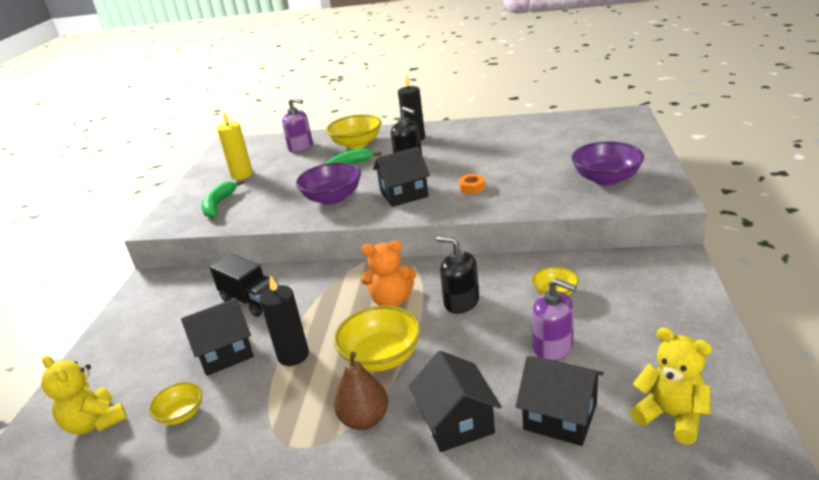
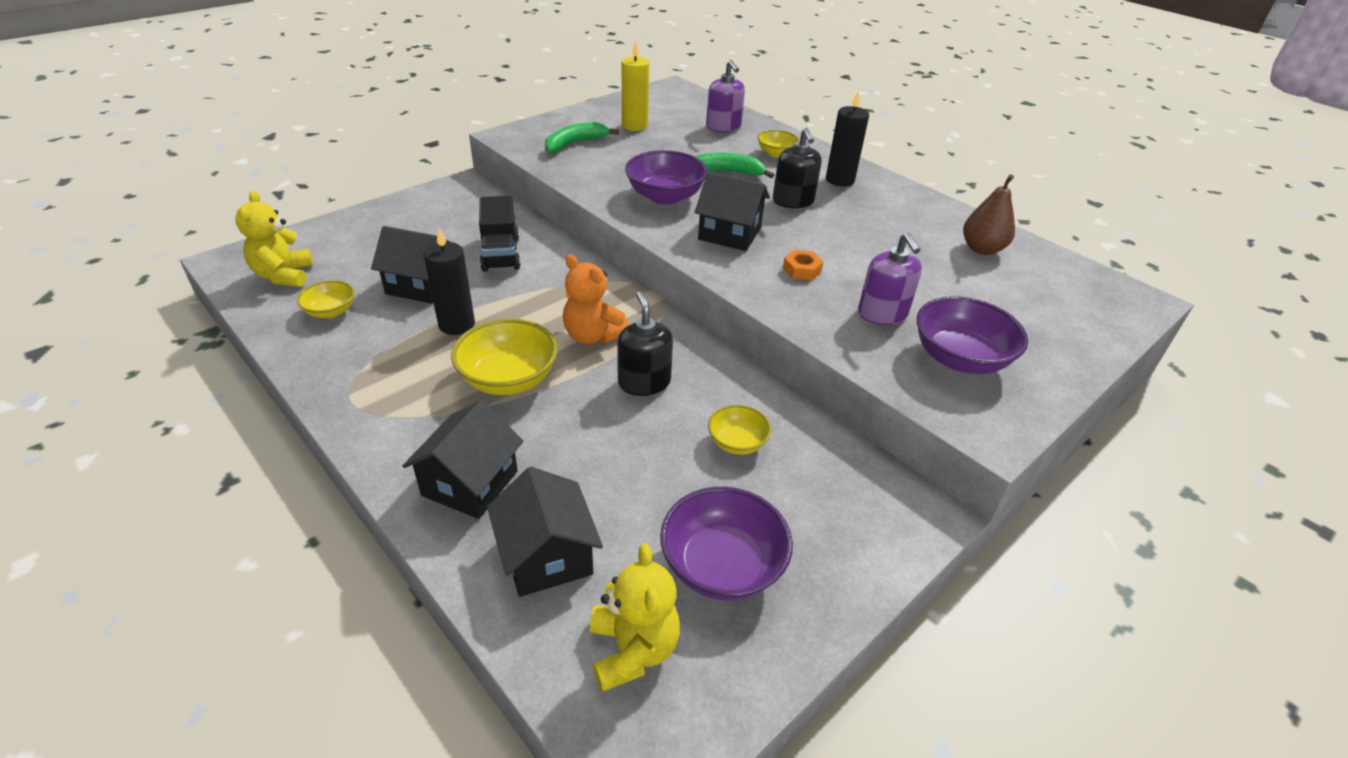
camera: 35 degrees right, 10 degrees up
(357, 144) = (776, 153): yellow bowl -> yellow bowl, size x0.57
(365, 419) = (418, 420): brown pear -> brown pear (982, 249)
(553, 347) = (647, 491): purple soap dispenser -> purple soap dispenser (882, 314)
(642, 348) = (722, 566): none -> purple bowl

